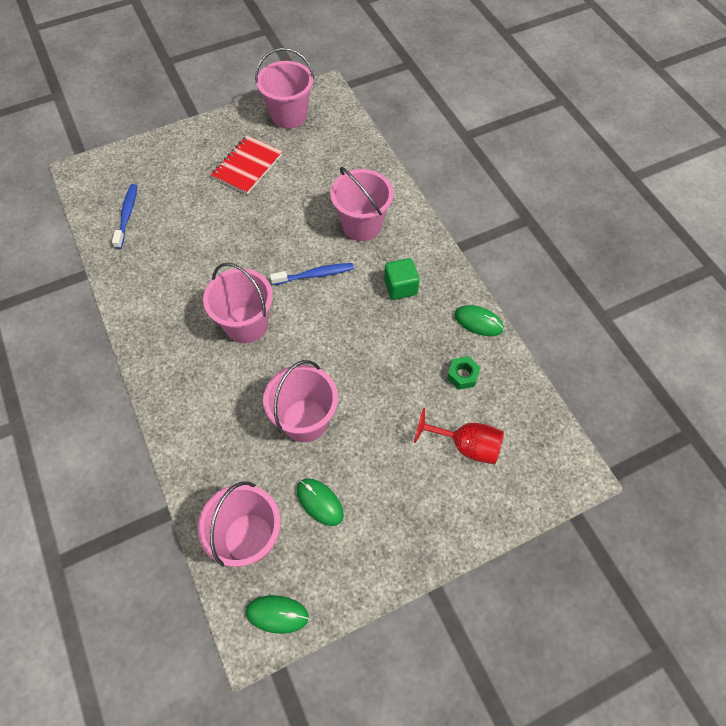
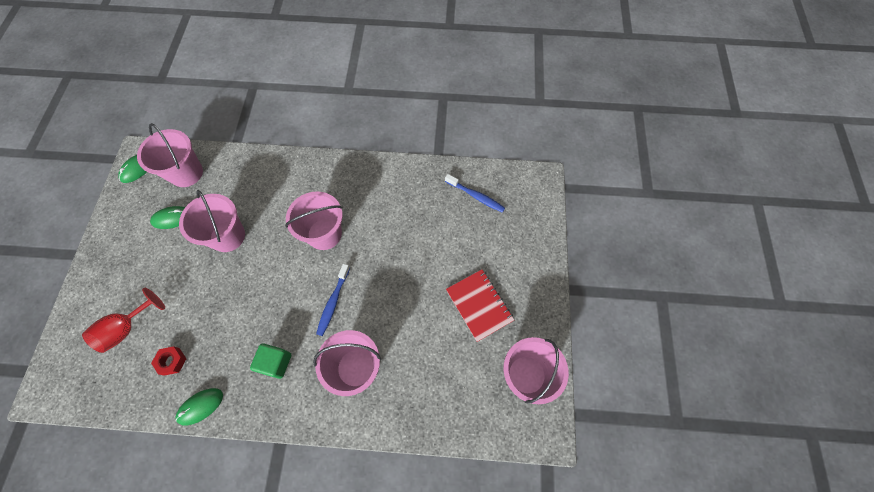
camera: 120 degrees right, 5 degrees up
(462, 375) = (172, 361): green nut -> red nut

